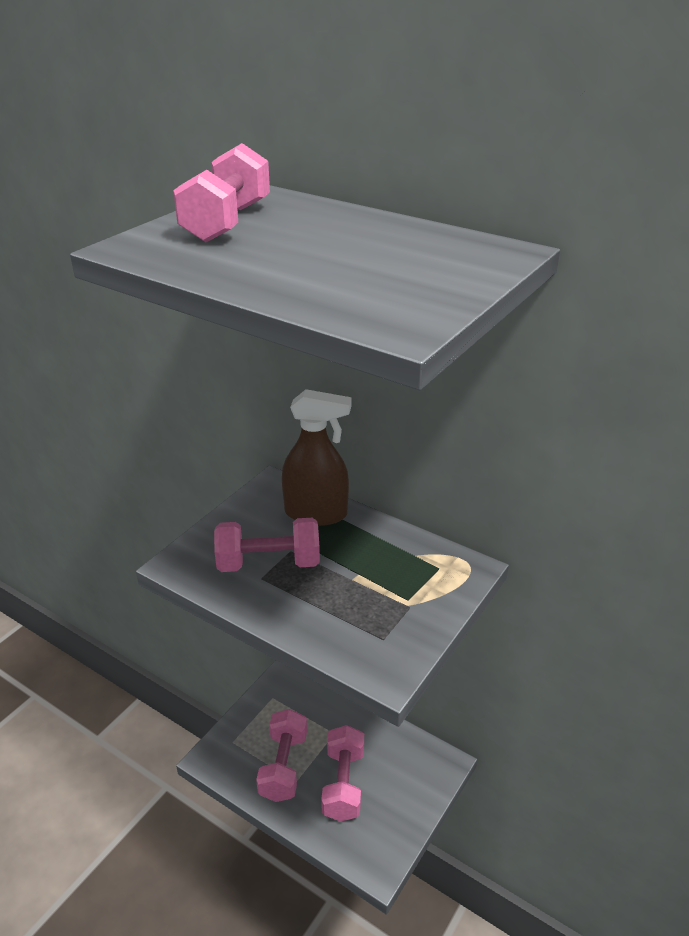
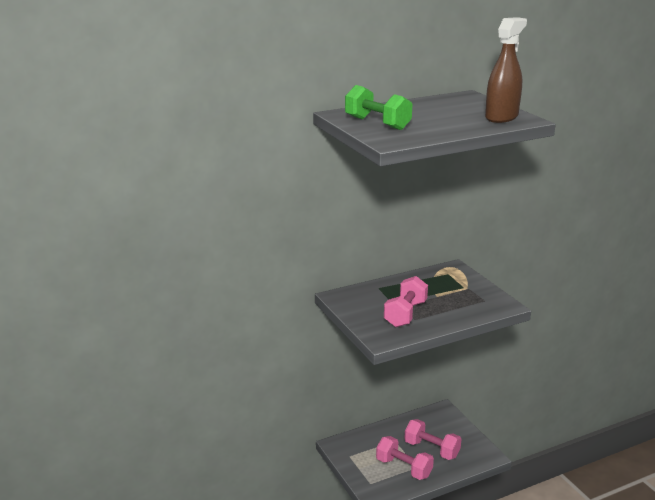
camera: 60 degrees left, 10 degrees down
(227, 222) = (377, 123): pink dumbbell -> green dumbbell
(316, 513) = (376, 291): brown spray bottle -> brown spray bottle (501, 117)

